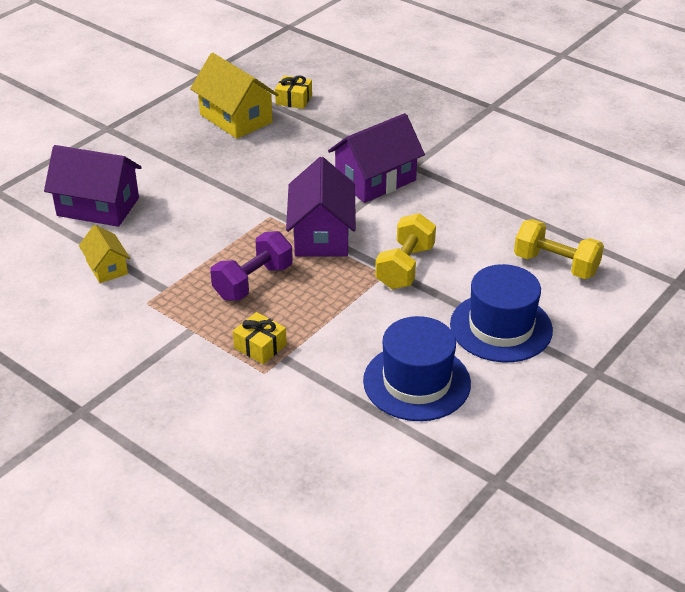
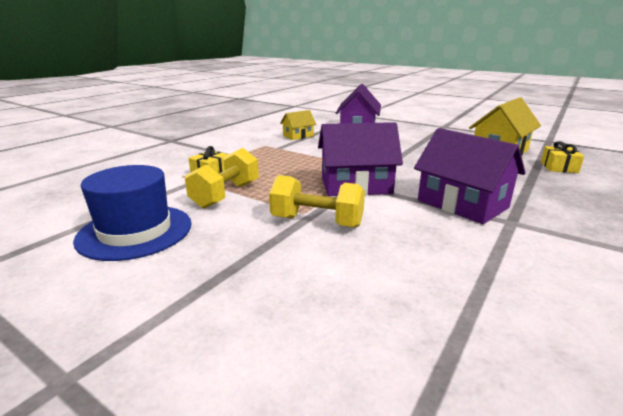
camera: 85 degrees right, 15 degrees down
(253, 282) = (287, 167): purple dumbbell -> none
(501, 327) = (204, 283): blue hat -> none
(555, 265) = (348, 342): yellow dumbbell -> yellow dumbbell (226, 195)

